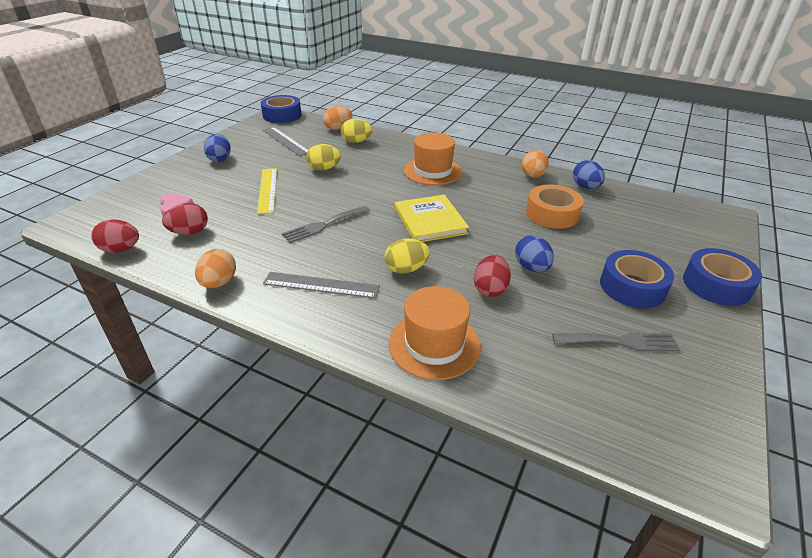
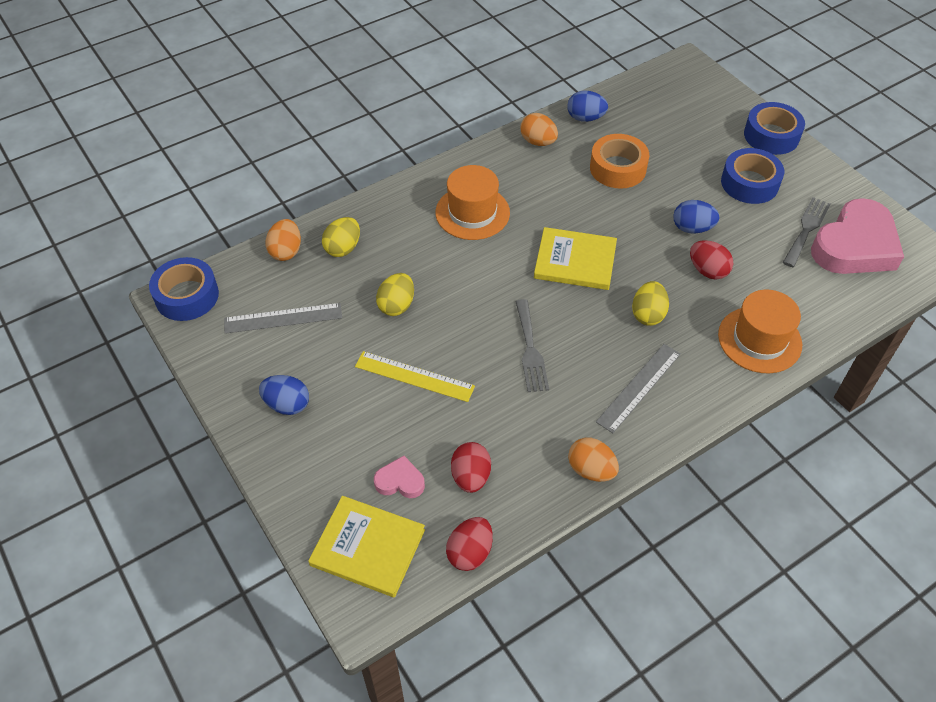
camera: 60 degrees left, 15 degrees up
(116, 212) = (368, 547): none -> yellow book
(643, 388) = (855, 246): none -> pink heart

